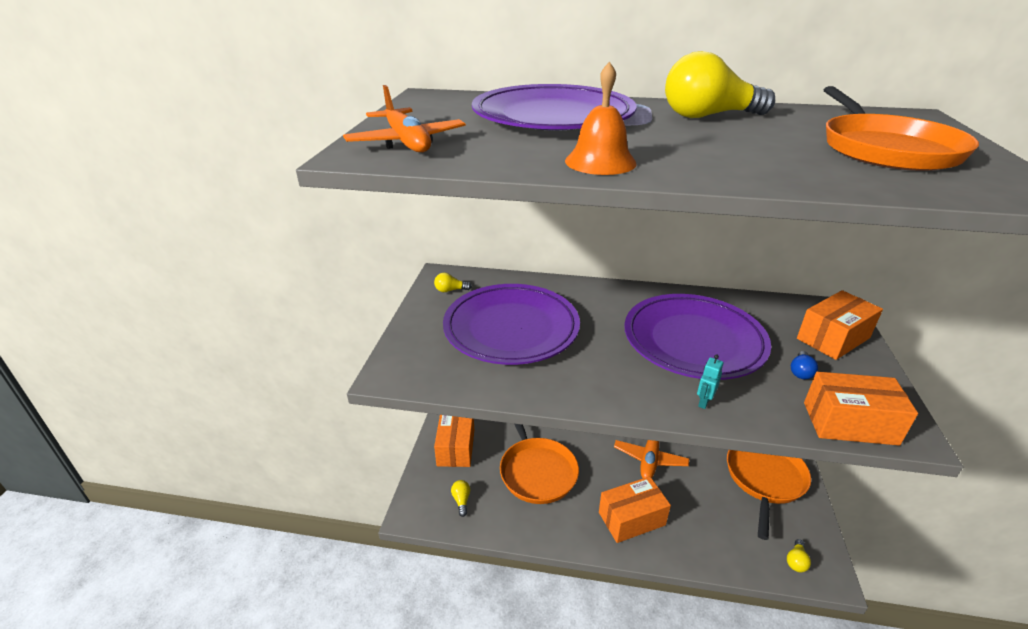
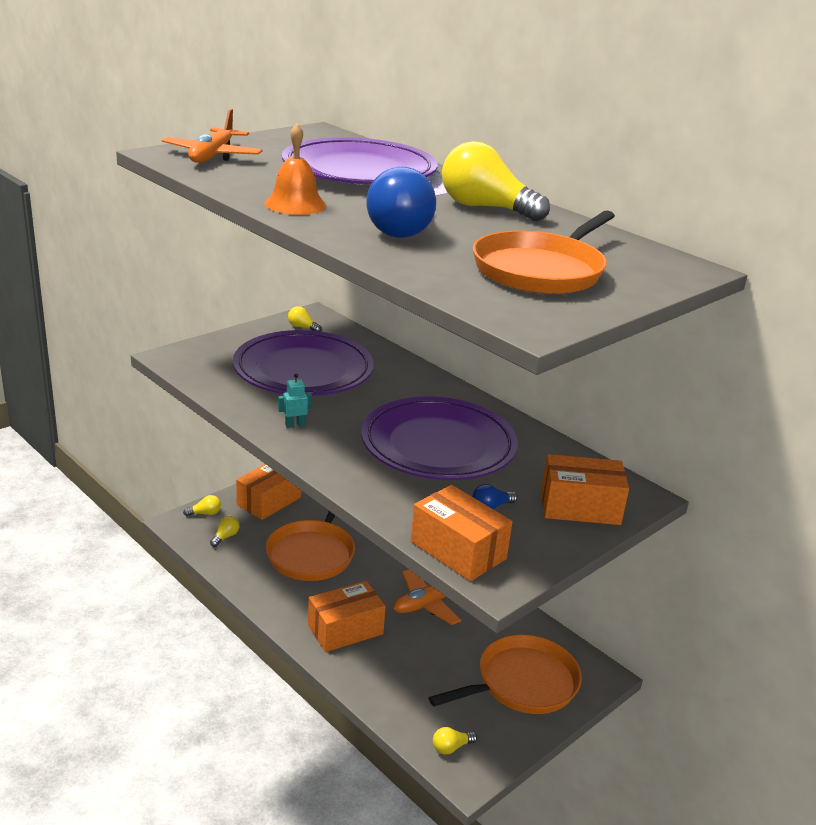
camera: 35 degrees right, 5 degrees down
(421, 490) = (205, 513): none -> yellow light bulb
(631, 519) = (345, 629): orange box -> orange box turned 45 degrees counterclockwise
(704, 402) = (364, 479): turquoise robot -> turquoise robot (294, 425)
(726, 152) = (402, 229): none -> blue light bulb

